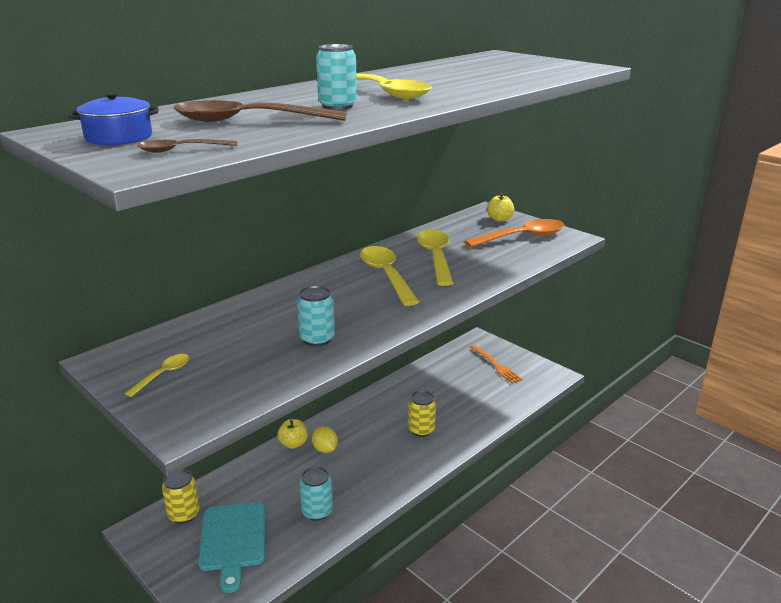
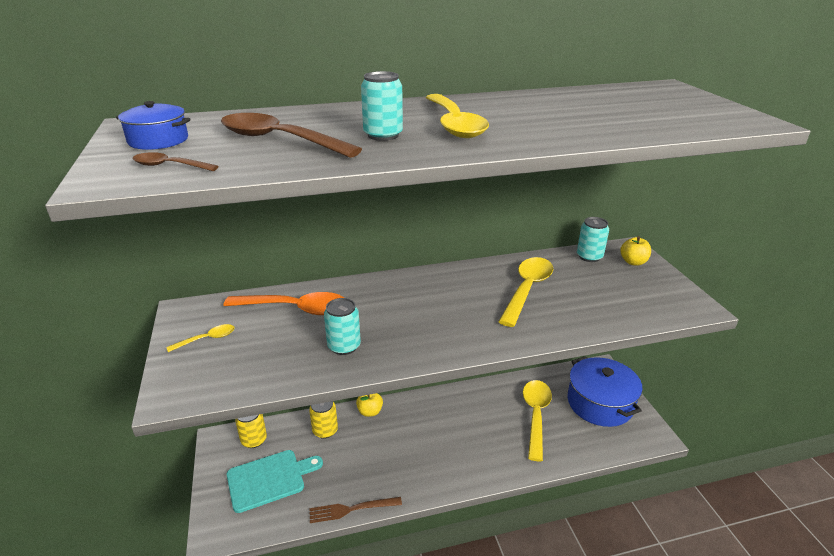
camera: 30 degrees right, 5 degrees up
(233, 540) = (269, 479): turquoise cutting board -> turquoise cutting board turned 135 degrees counterclockwise
(317, 511) = (344, 484): turquoise can -> turquoise can (589, 257)
(325, 449) = (390, 427): yellow lemon -> none
(341, 528) = (351, 509): none -> brown fork
(386, 275) = (463, 296): yellow spoon -> yellow spoon (535, 415)
(421, 430) = (482, 443): yellow can -> yellow can (325, 430)
(496, 366) = (600, 403): orange fork -> blue pot
(522, 237) = (639, 291): orange spoon -> orange spoon (295, 309)

